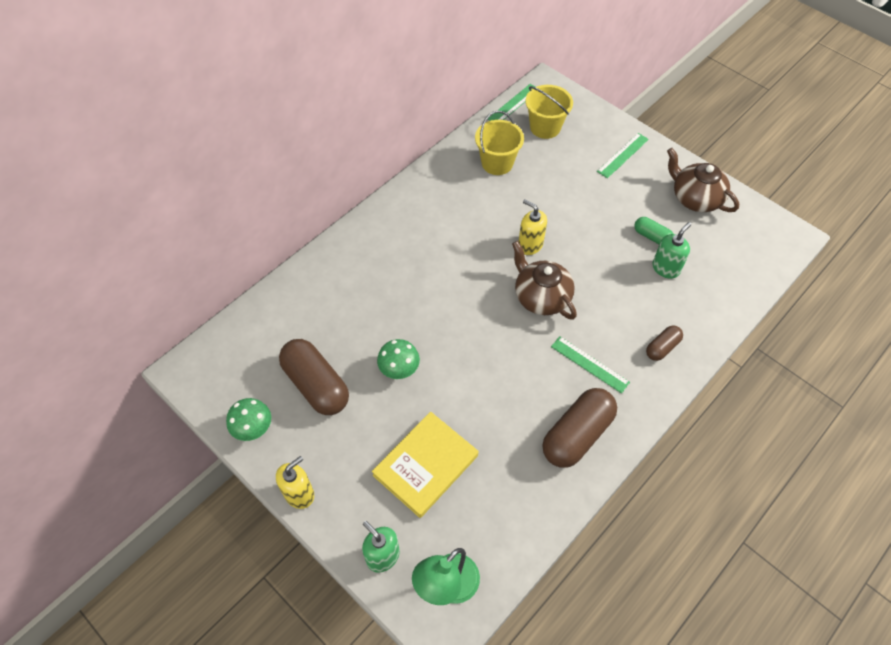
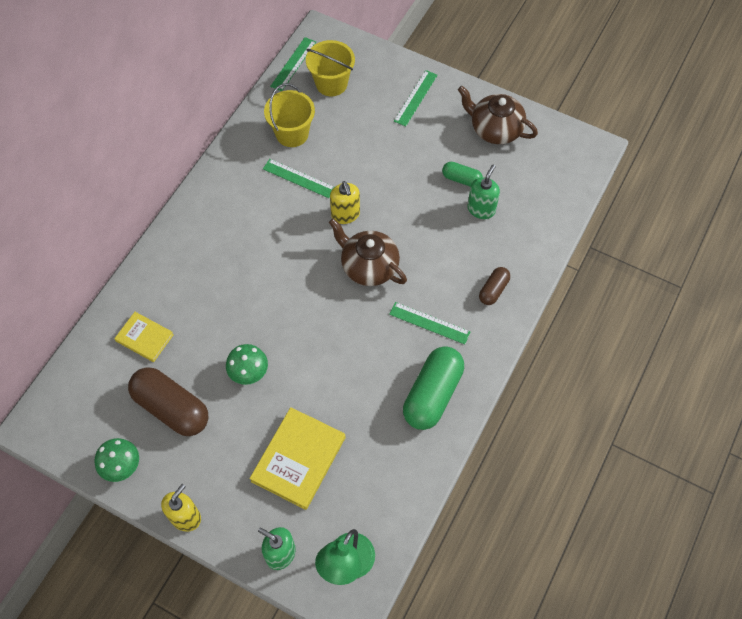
camera: 15 degrees left, 5 degrees up
(310, 314) = (144, 338): none -> yellow book
(493, 203) = (298, 178): none -> green ruler
(530, 245) = (345, 215): yellow soap dispenser -> yellow soap dispenser turned 135 degrees counterclockwise
(577, 435) = (432, 394): brown capsule -> green capsule

